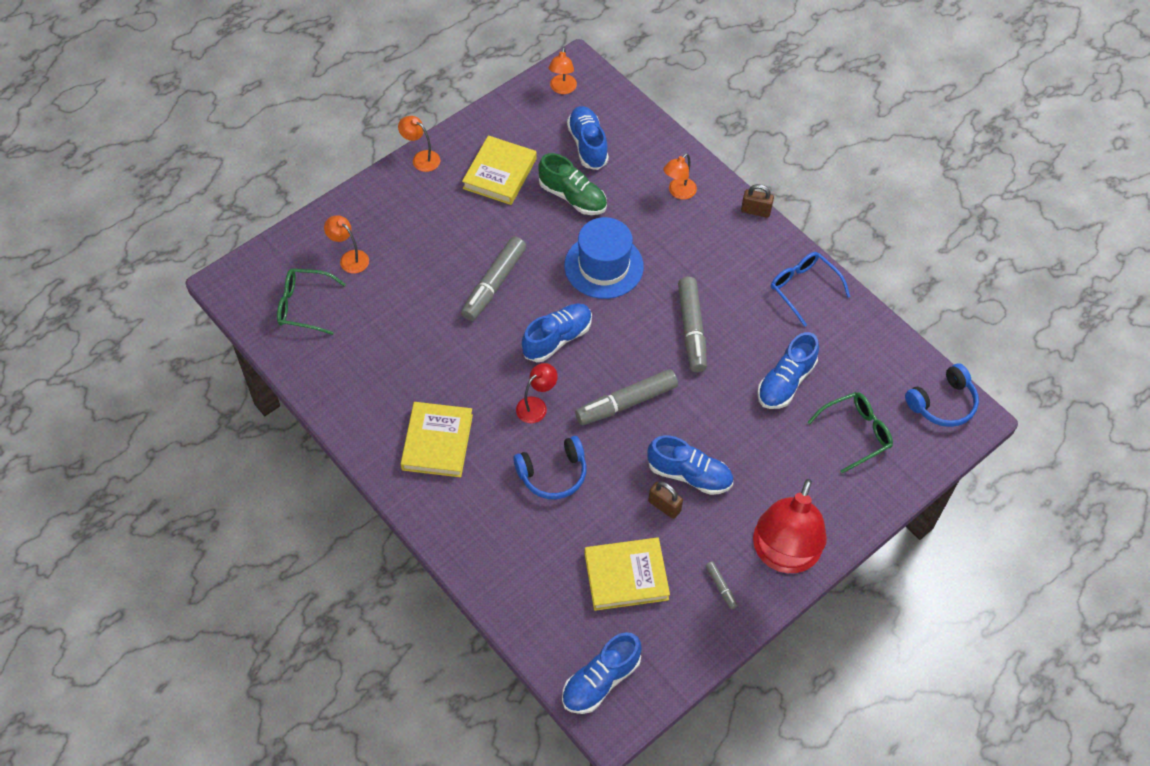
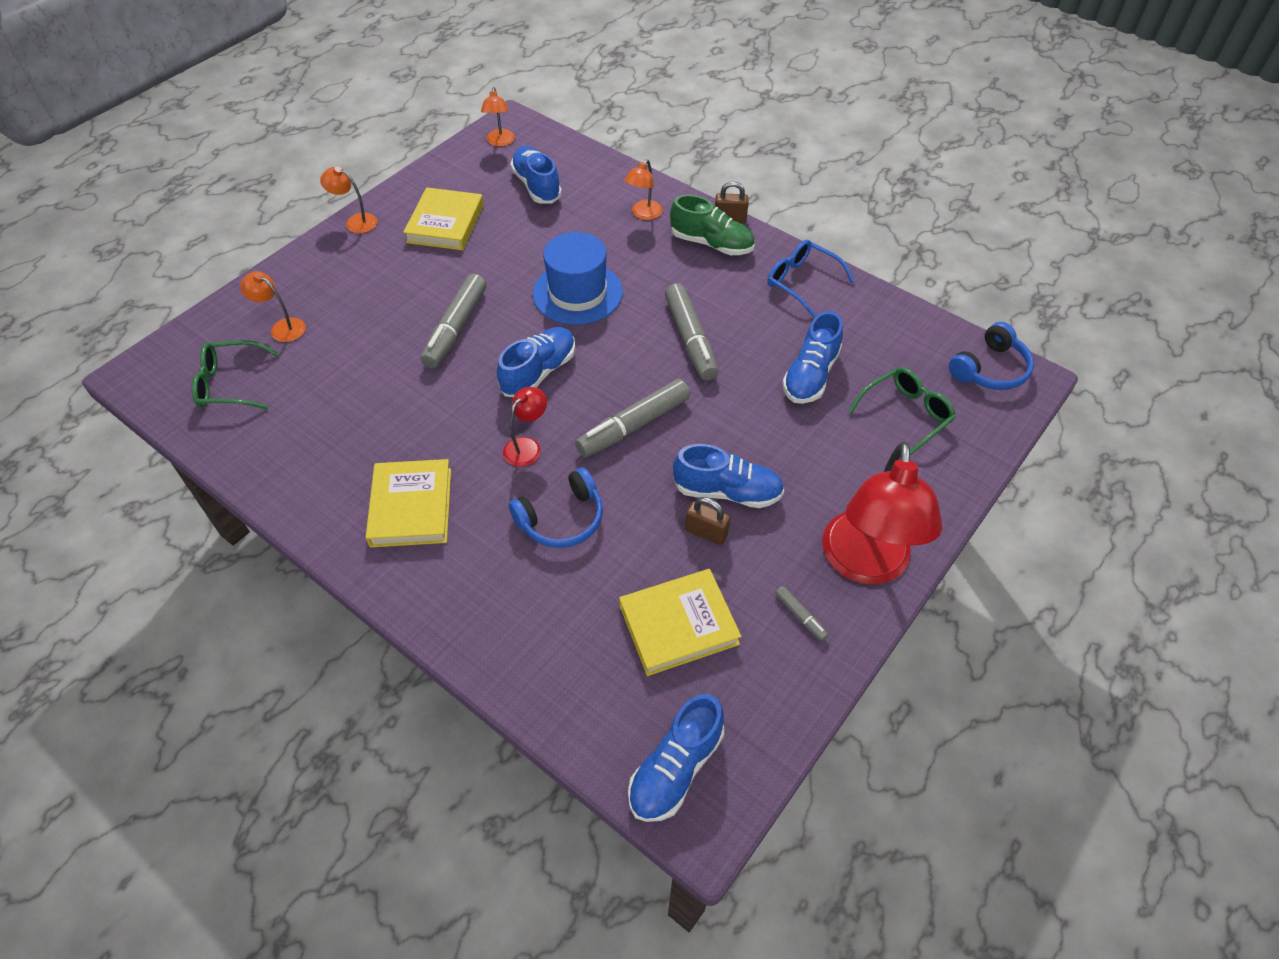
camera: 10 degrees left, 5 degrees down
(573, 197) = (530, 234): green shoe -> green shoe (711, 244)

